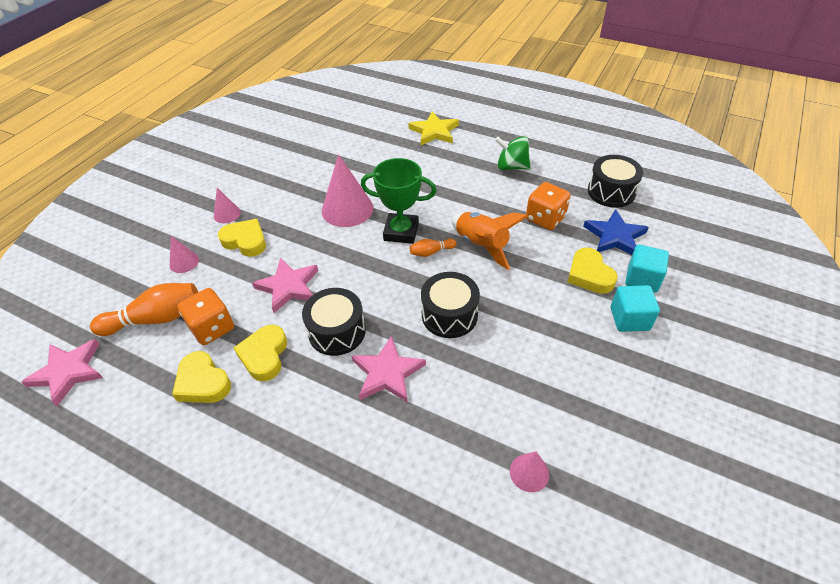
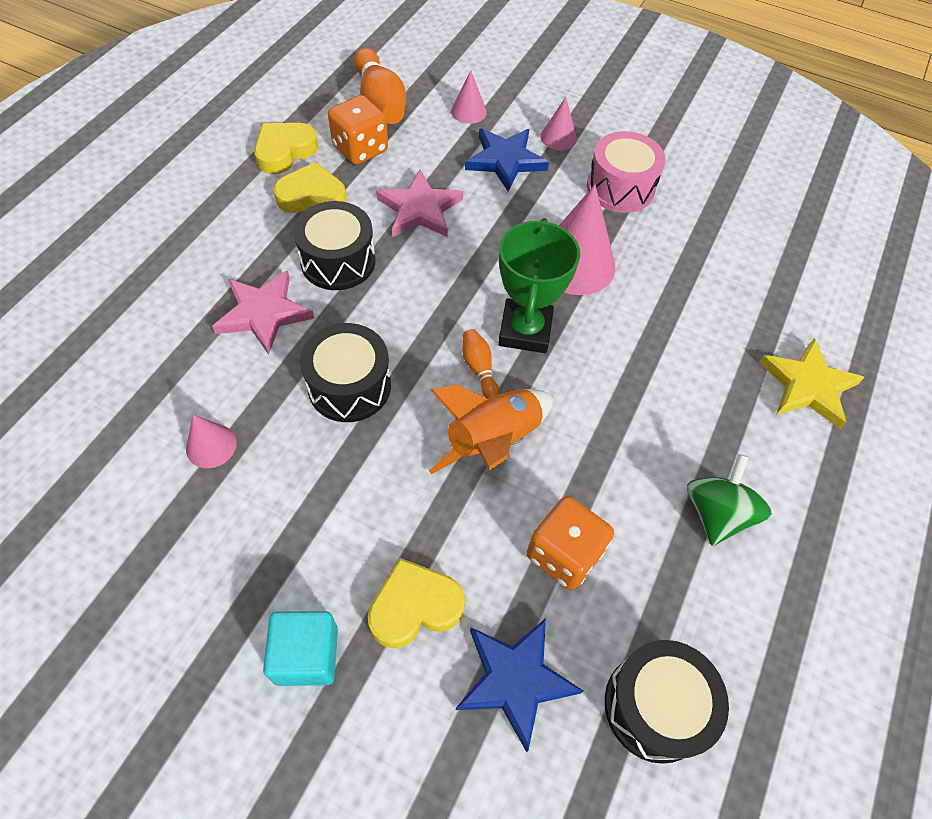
camera: 85 degrees right, 10 degrees up
(68, 372) = (318, 55): pink star -> none
(245, 241) = (505, 161): yellow heart -> blue star
(283, 187) = (620, 188): none -> pink drum
(529, 472) = (83, 458): pink cone -> pink cone (211, 446)
(642, 279) = (397, 705): turquoise cube -> none

